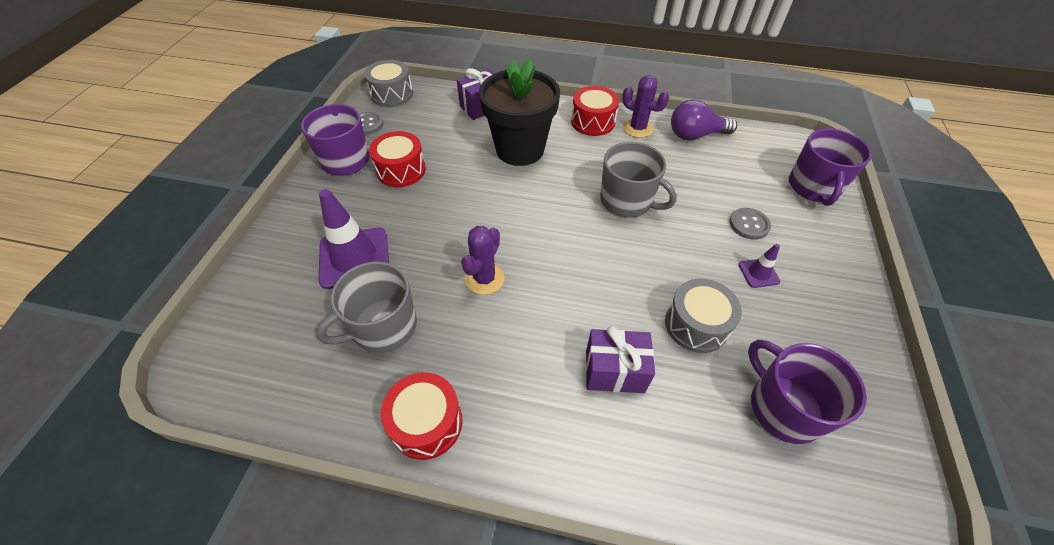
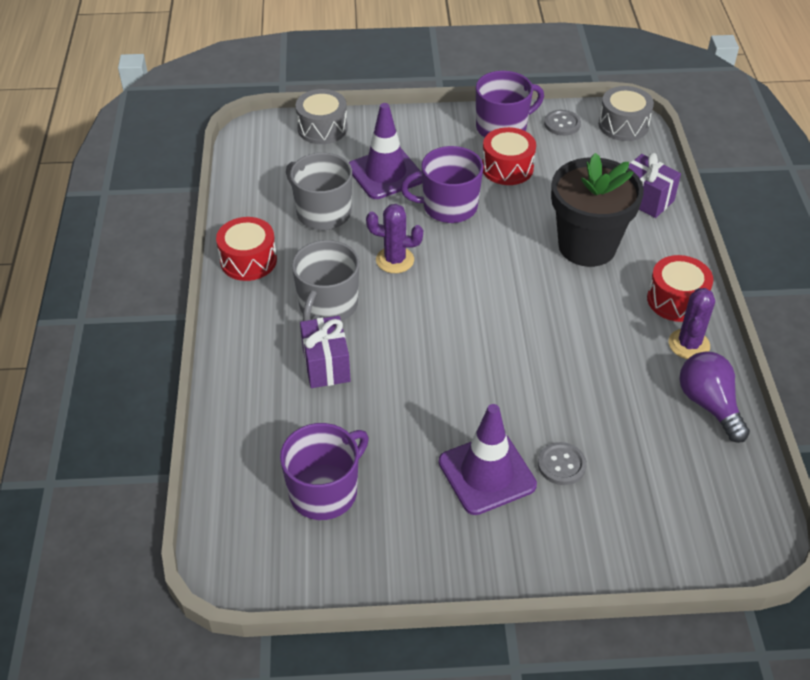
camera: 75 degrees right, 5 degrees down
(627, 201) = (547, 349): grey mug -> grey mug (327, 306)
(696, 325) = (397, 421): grey drum -> grey drum (322, 128)
(758, 273) = (487, 473): purple traffic cone -> purple traffic cone, size x2.10
(813, 187) = (667, 537): purple mug -> purple mug (448, 207)

